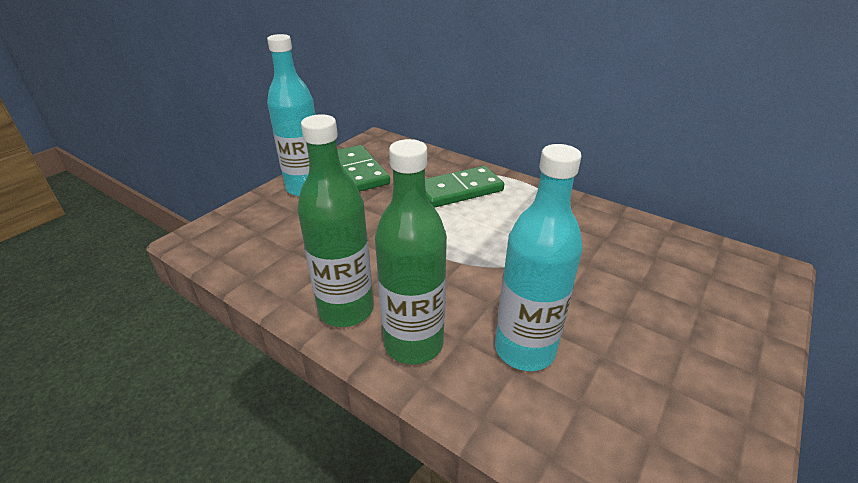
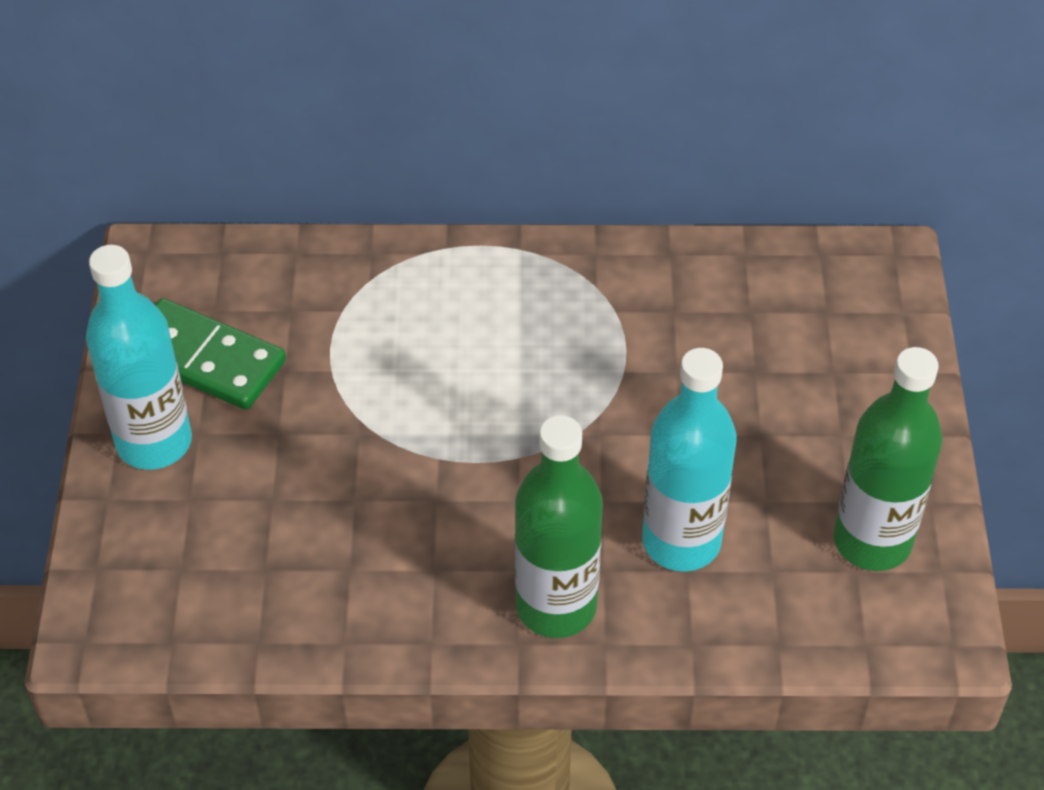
camera: 35 degrees left, 15 degrees up
(346, 309) = (436, 611): green bottle -> green bottle (872, 541)
(459, 190) = (407, 317): green domino -> none

